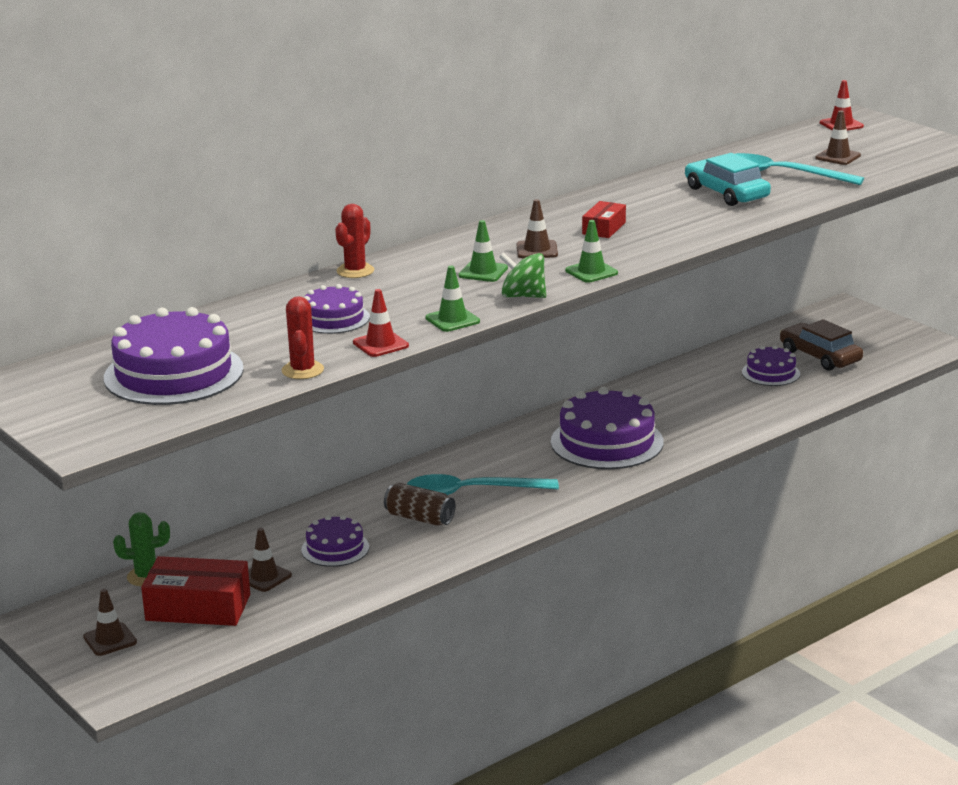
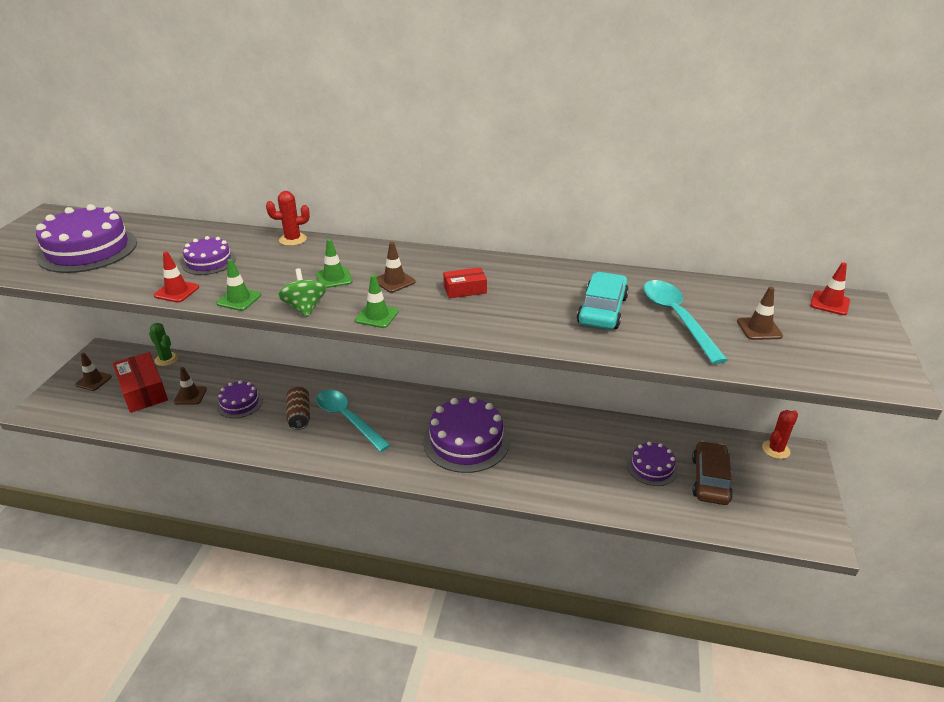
camera: 50 degrees right, 10 degrees up
(302, 370) = (115, 283): red cactus -> red cactus (775, 449)

